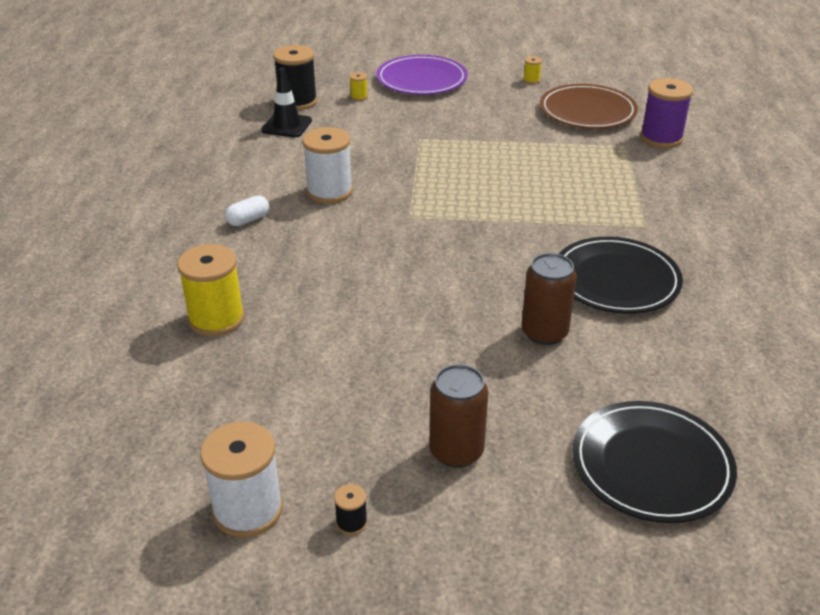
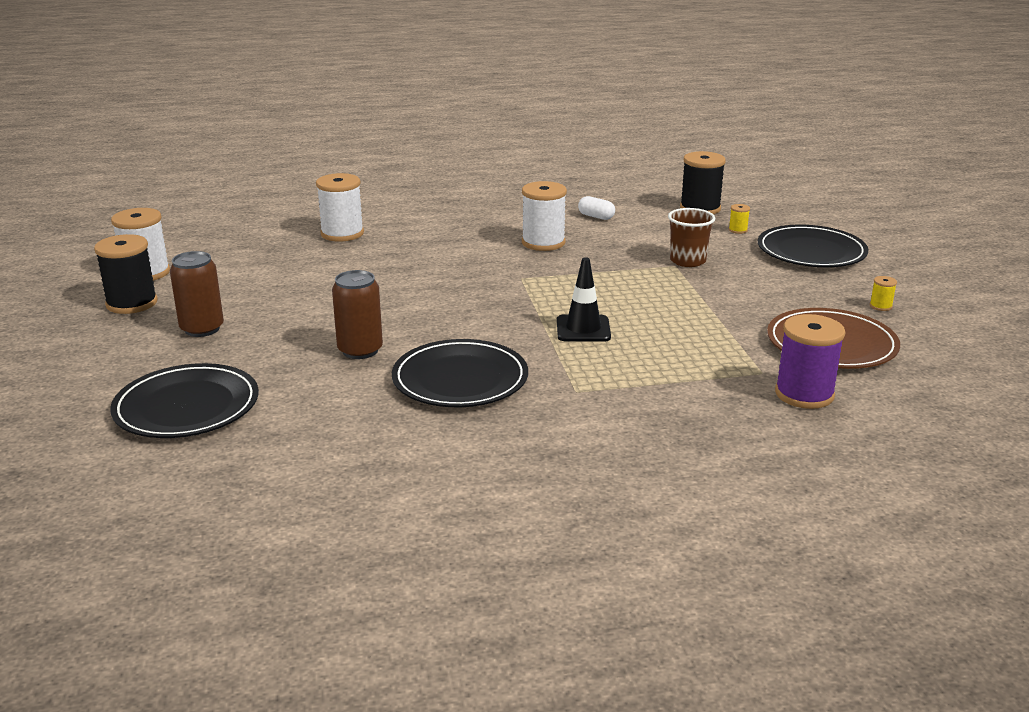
camera: 75 degrees right, 10 degrees down
(216, 319) = (342, 234): yellow spool -> white spool
(248, 220) = (479, 222): white capsule -> white capsule (596, 217)
(286, 125) = (649, 211): black traffic cone -> black traffic cone (583, 329)
(351, 522) = (132, 303): black spool -> black spool, size x2.26
(413, 131) = (687, 261): none -> brown cup
(421, 79) = (811, 252): purple plate -> black plate

